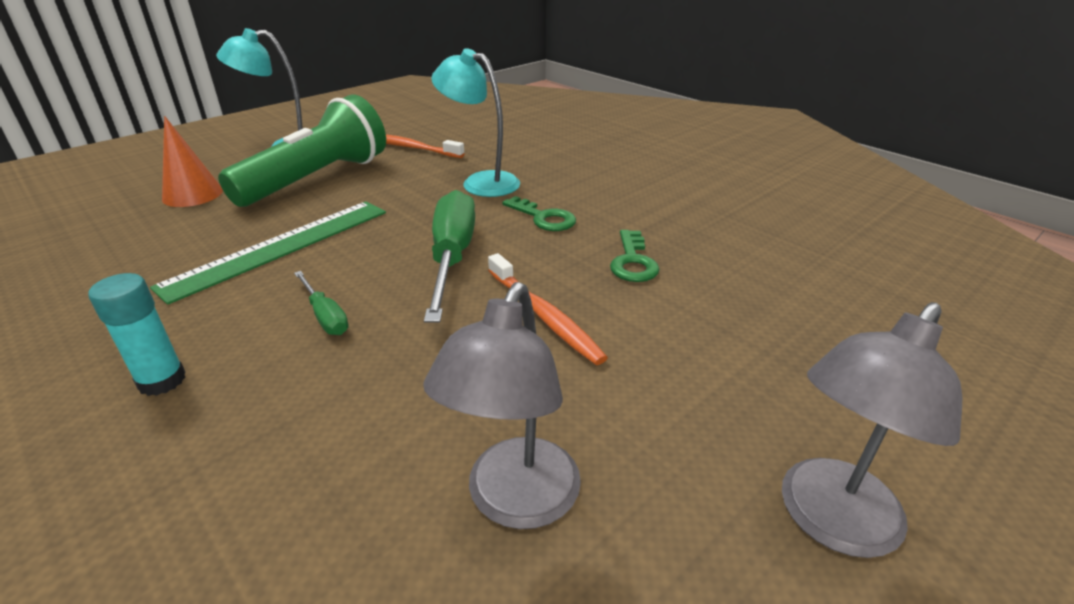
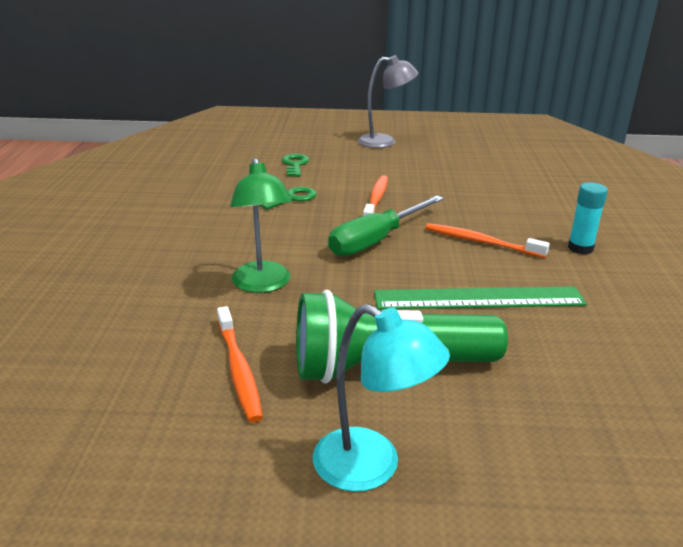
camera: 135 degrees left, 5 degrees down
(192, 194) = (534, 415): orange cone -> none
(325, 316) = (481, 242): green screwdriver -> orange toothbrush
(481, 182) = (263, 284): turquoise lamp -> green lamp
(515, 502) = (462, 171): grey lamp -> none
(544, 218) = (282, 237): green key -> green key (295, 165)

